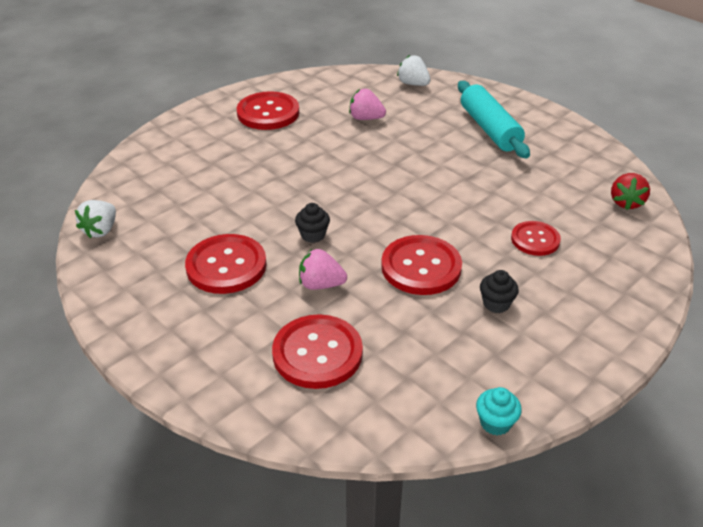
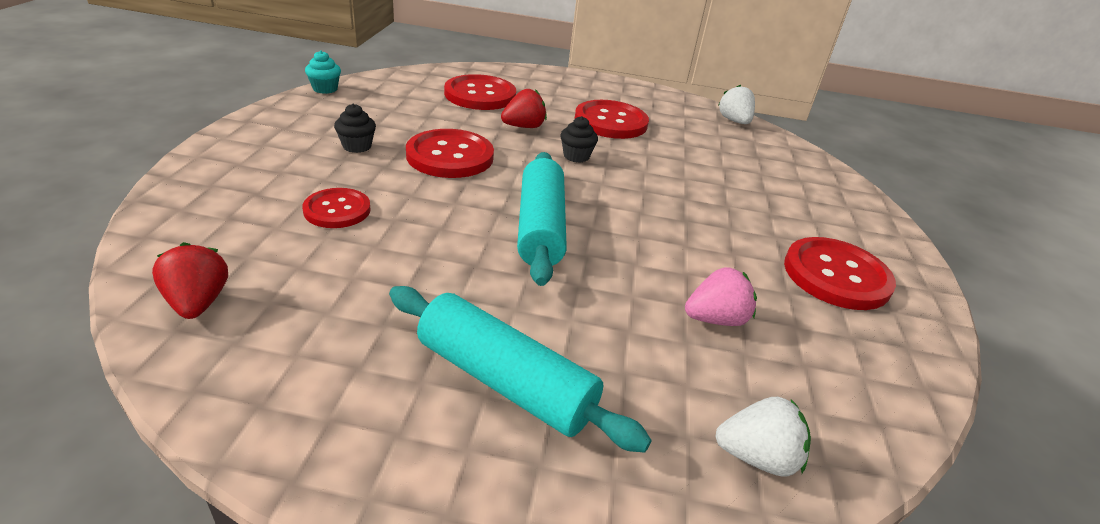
camera: 140 degrees right, 5 degrees down
(321, 284) = (524, 127): pink strawberry -> red strawberry
(406, 187) = (541, 228): none -> turquoise rolling pin

